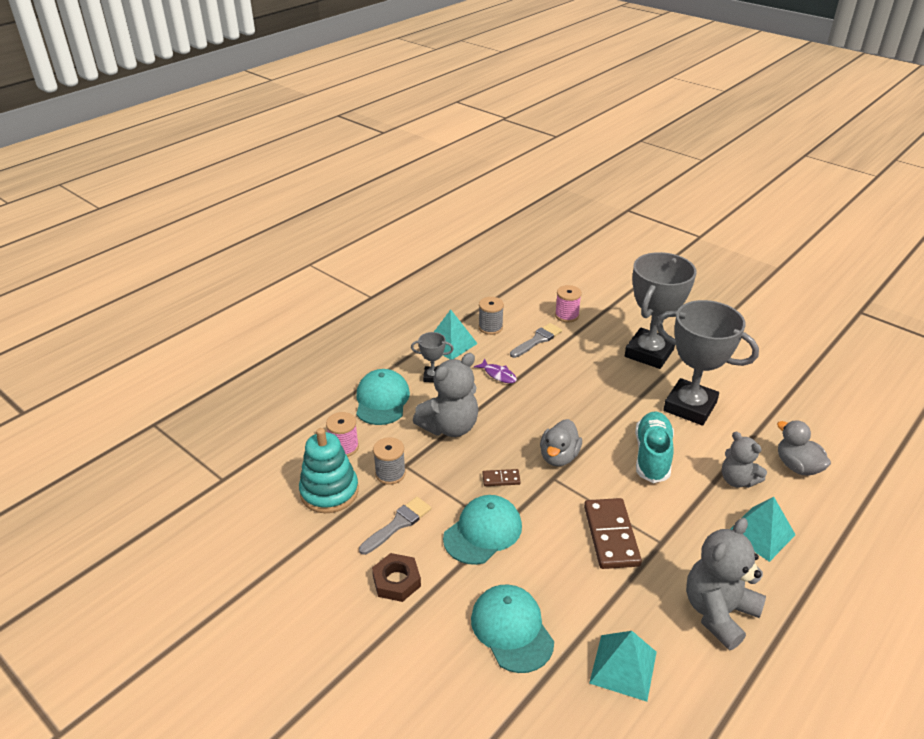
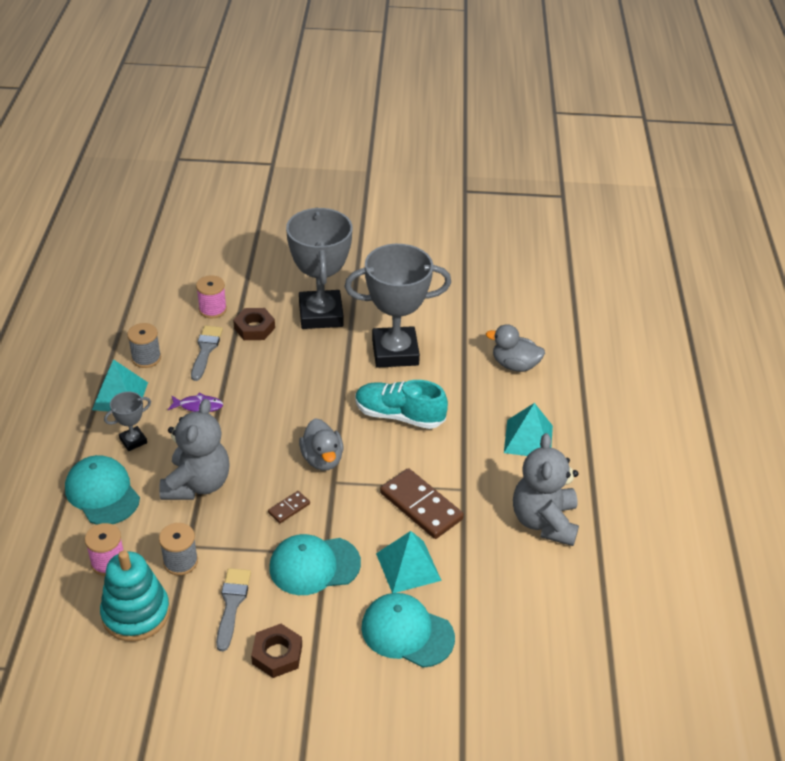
camera: 40 degrees left, 5 degrees up
(483, 532) = (314, 565): turquoise cap -> turquoise cap turned 105 degrees counterclockwise
(587, 340) = (254, 328): none -> brown nut
(623, 667) = (511, 607): turquoise pyramid -> turquoise pyramid (408, 567)
(652, 456) = (399, 415): turquoise shoe -> turquoise shoe turned 45 degrees counterclockwise
(737, 480) = (480, 401): grey teddy bear -> none

